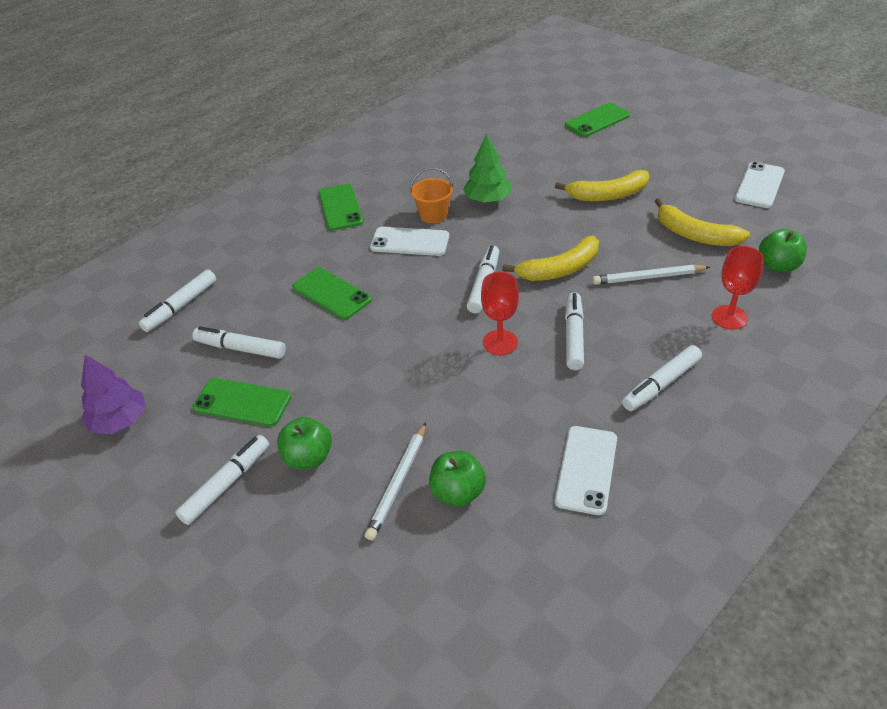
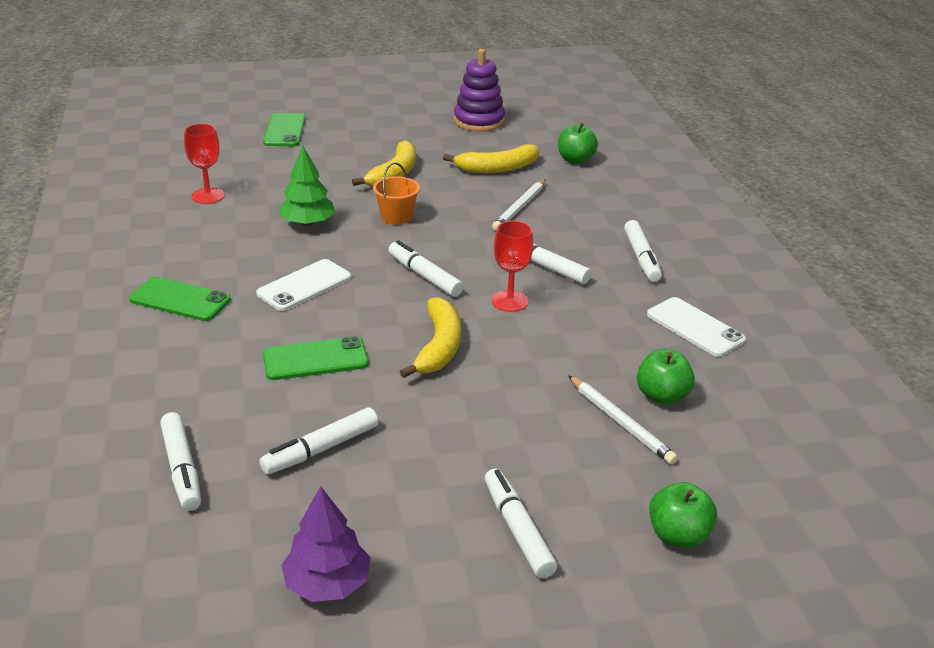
camera: 60 degrees left, 10 degrees down
(242, 402) = (408, 477): green phone -> none
(308, 458) = (536, 462): green apple -> green apple (678, 535)
(433, 215) = (284, 257): orange bucket -> orange bucket (396, 217)
(559, 269) = (456, 235): yellow banana -> yellow banana (439, 347)
(729, 317) = (605, 201): red goblet -> red goblet (208, 196)
(759, 185) = (479, 121): white phone -> purple stacking toy

